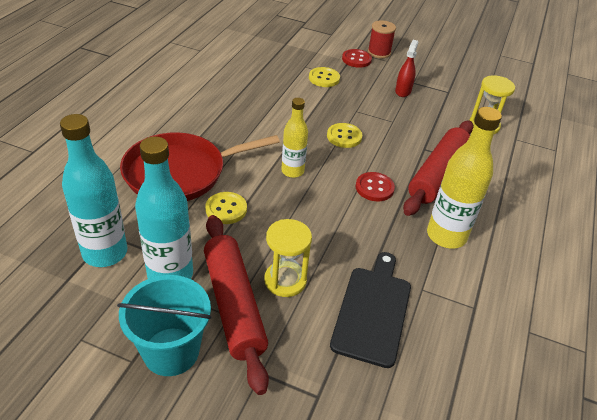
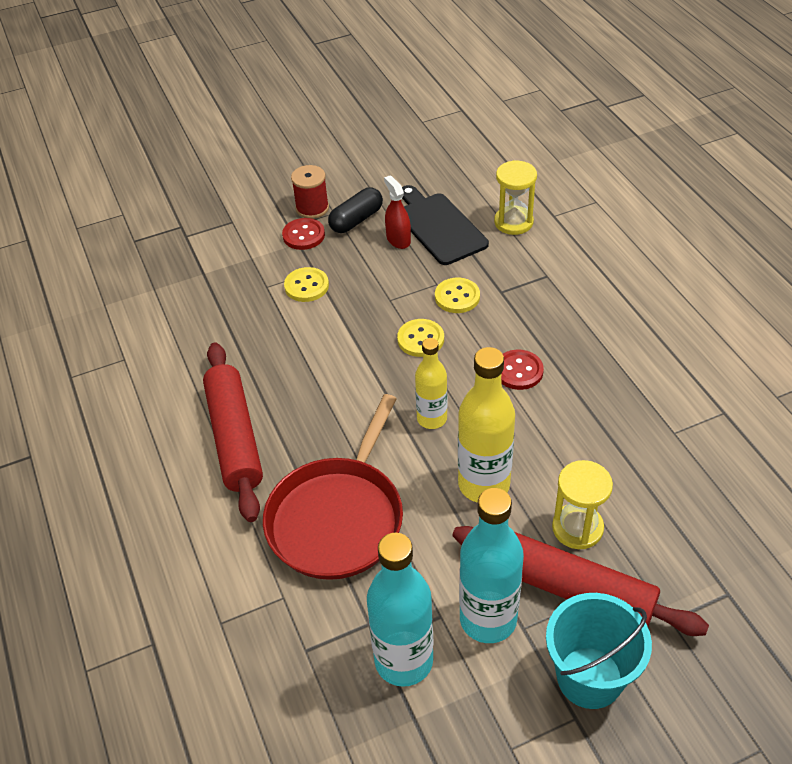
camera: 40 degrees left, 5 degrees up
(226, 209) = (435, 512): yellow button -> yellow button (457, 297)
(372, 311) = (669, 487): black cutting board -> black cutting board (439, 226)
(394, 70) = (356, 220): none -> black capsule
(438, 174) = (546, 310): red rolling pin -> red rolling pin (235, 437)
(446, 236) = (628, 366): yellow bottle -> yellow bottle (484, 484)

